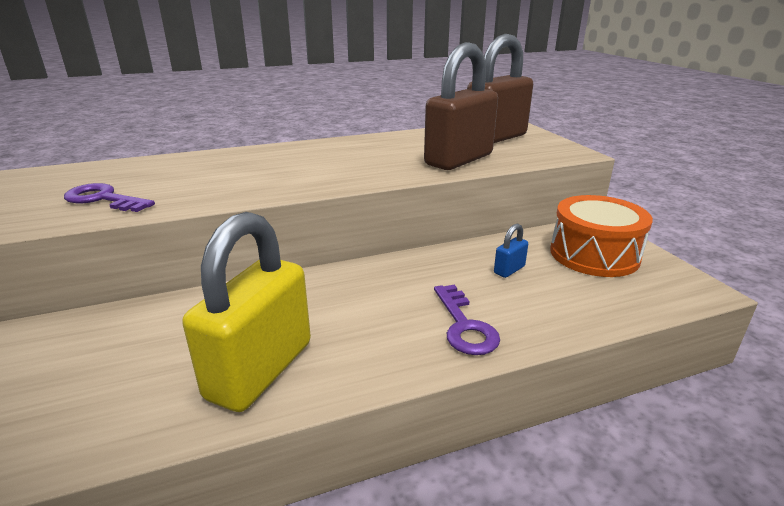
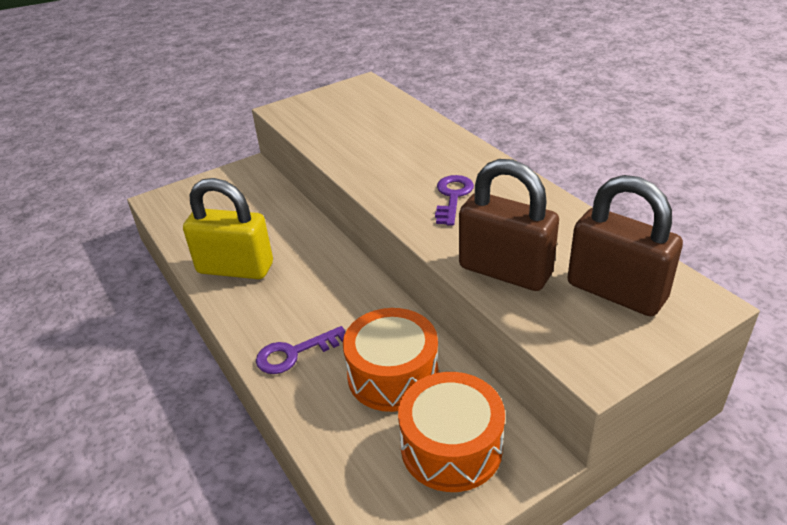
camera: 80 degrees right, 10 degrees up
(103, 199) = (335, 127): purple key -> purple key (453, 196)
(509, 270) = (393, 375): blue padlock -> orange drum

